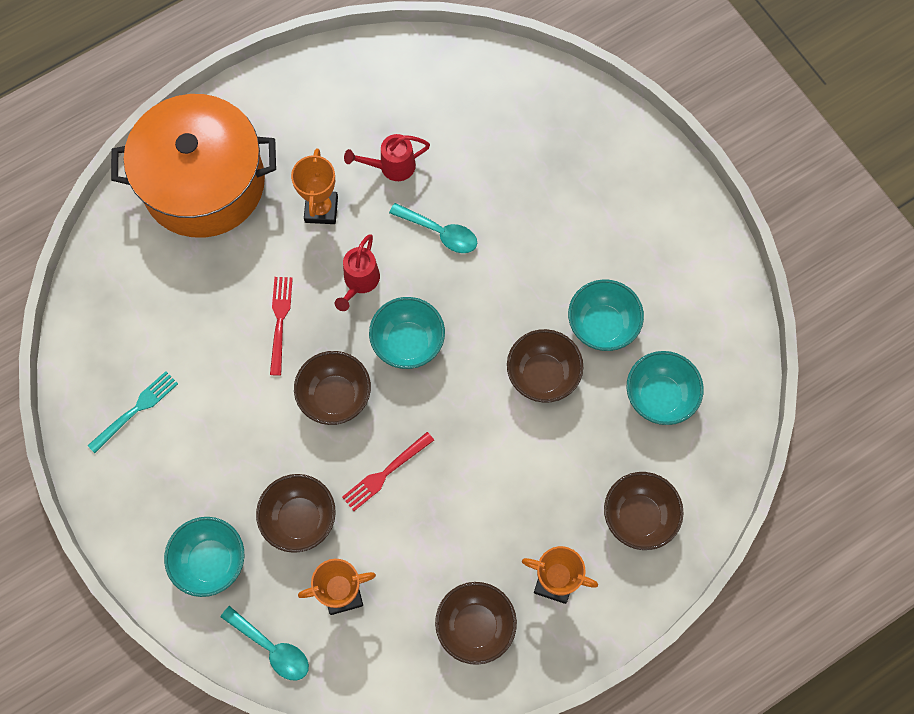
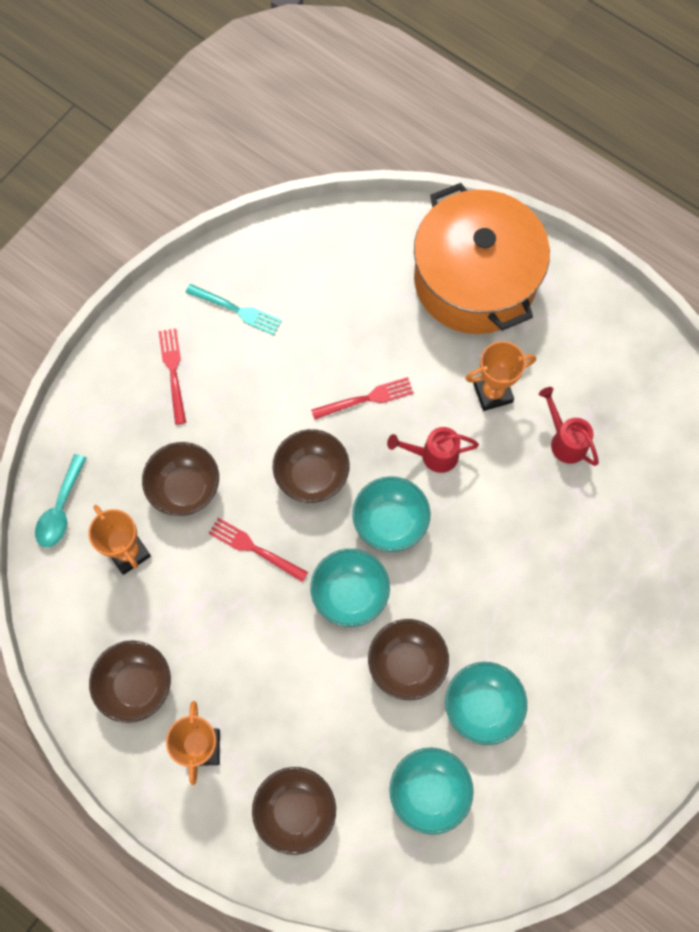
camera: 70 degrees right, 0 degrees up
(174, 492) = (173, 372): none -> red fork
(210, 561) = (121, 427): turquoise bowl -> turquoise bowl (350, 594)
(440, 232) = (515, 511): turquoise spoon -> none

